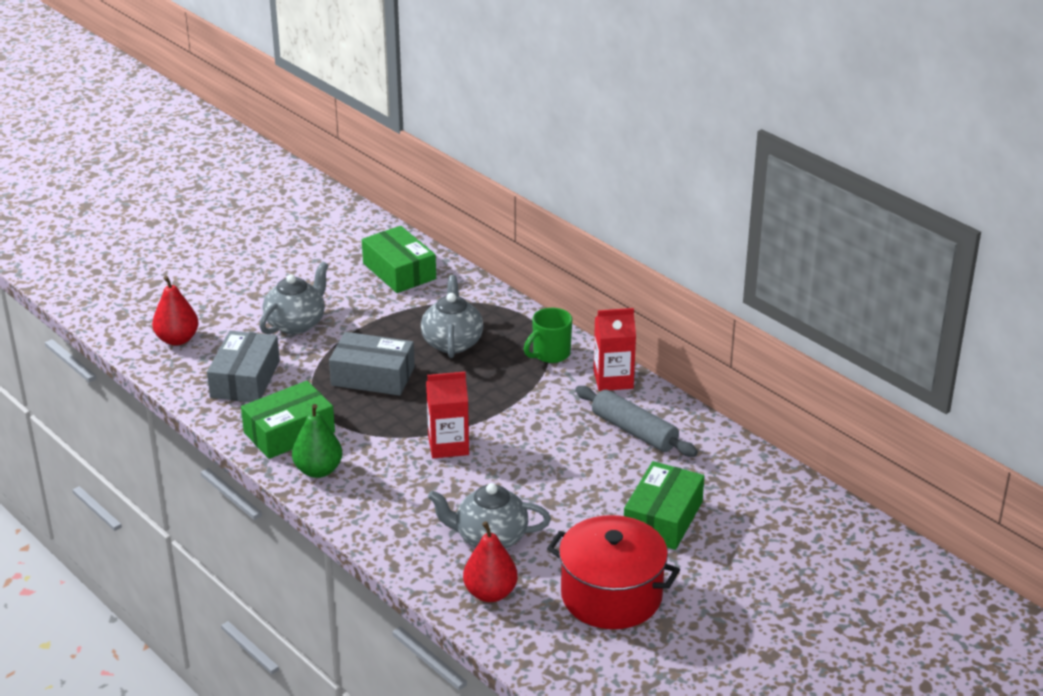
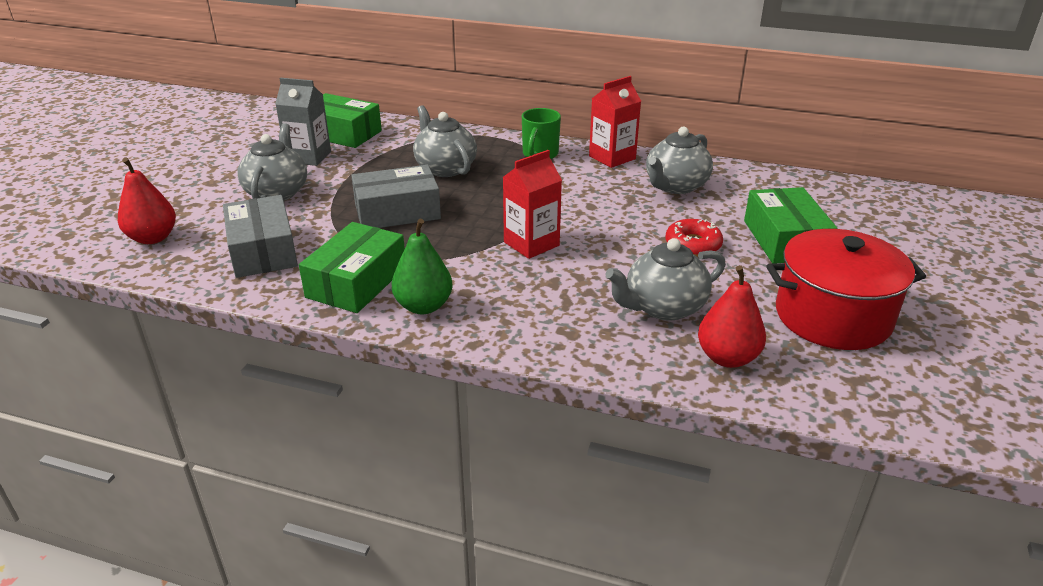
camera: 30 degrees left, 0 degrees up
(350, 291) = (309, 157): none -> grey carton
(578, 494) = (693, 244): none -> red donut
(634, 431) = (675, 186): grey rolling pin -> grey teapot

